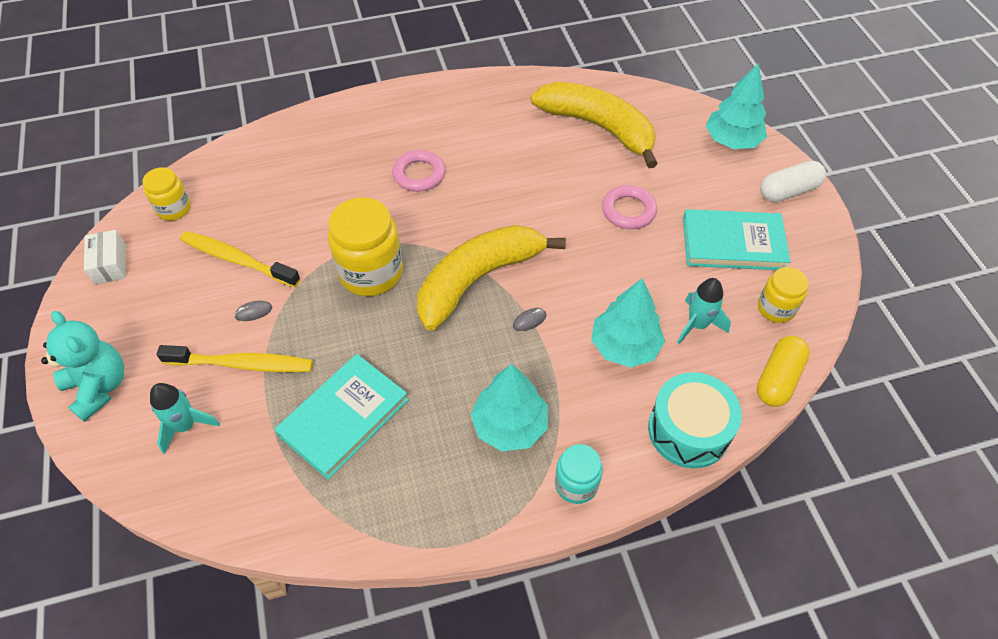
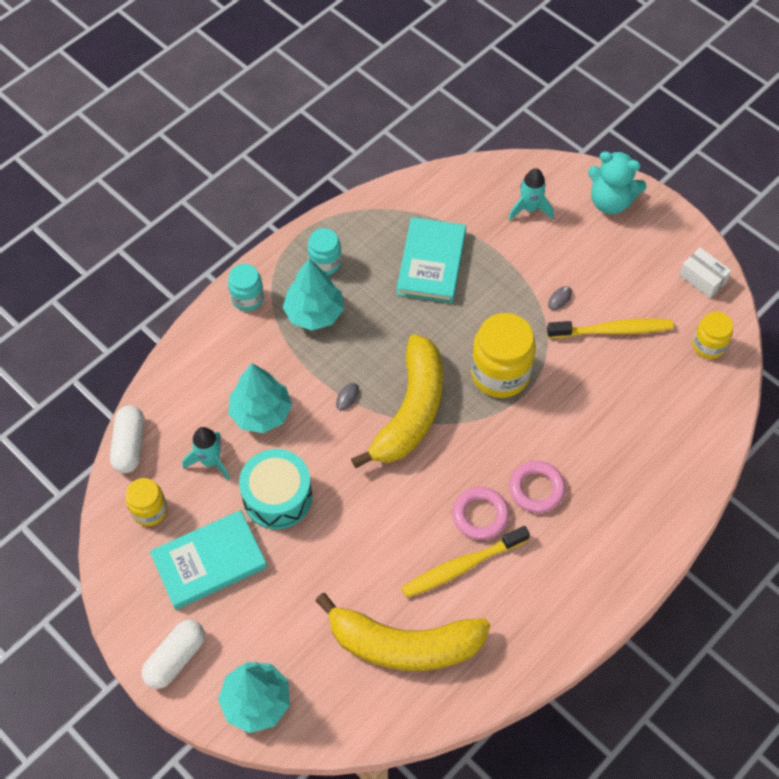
camera: 150 degrees right, 5 degrees up
(241, 364) = (532, 261): yellow toothbrush -> yellow toothbrush (462, 566)
(460, 482) = (325, 263): none -> turquoise jar
(628, 211) = (321, 549): pink ring -> pink ring (480, 515)
(688, 430) = (184, 371): turquoise drum -> turquoise drum (277, 497)
(778, 379) = (129, 445): yellow capsule -> white capsule

